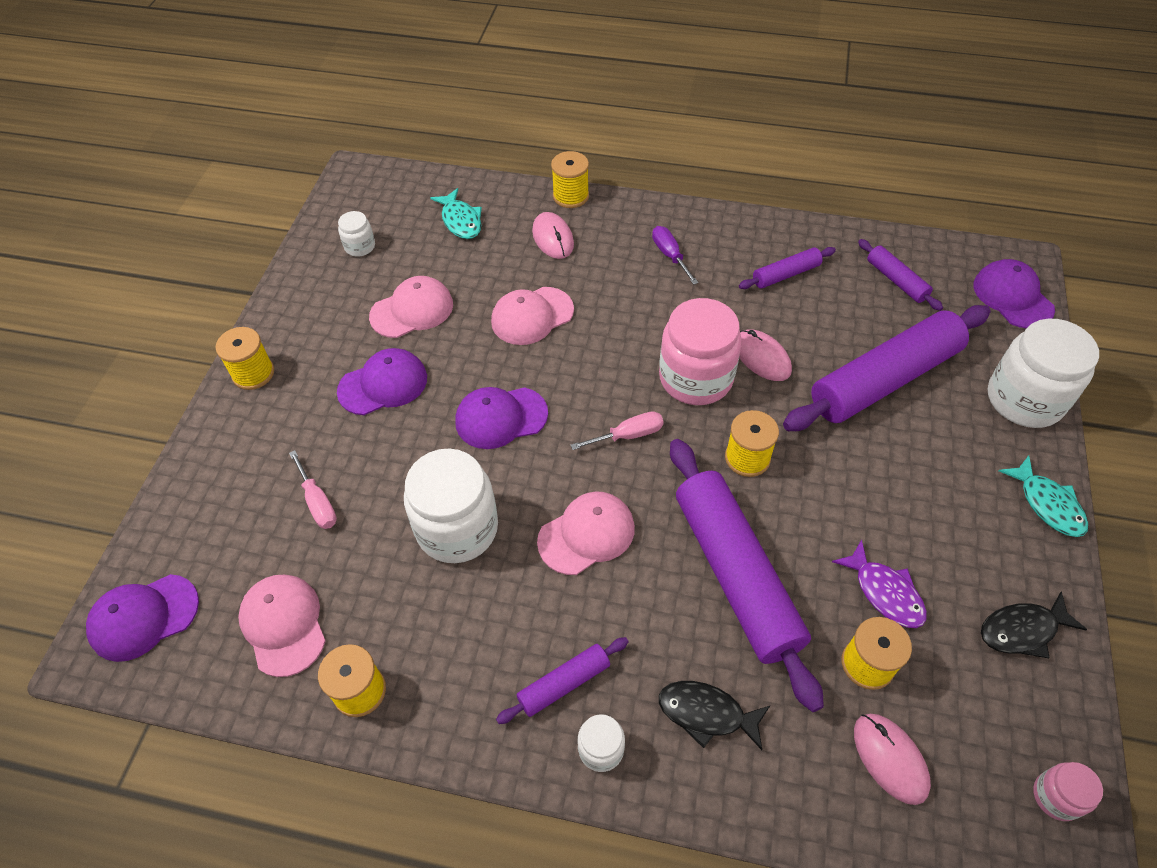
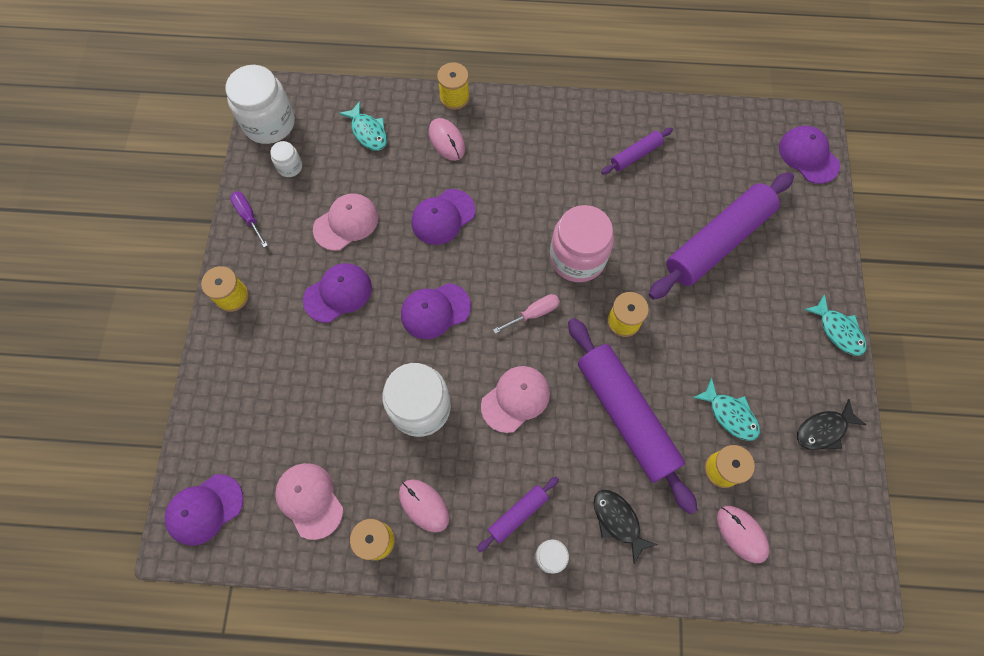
camera: 10 degrees left, 15 degrees up
(318, 502) = (311, 400): pink screwdriver -> none
(532, 316) = (443, 217): pink cap -> purple cap
(670, 255) = (543, 147): purple screwdriver -> purple screwdriver (248, 216)
(706, 713) = (618, 521): black fish -> black fish turned 45 degrees clockwise
(762, 357) = (625, 233): pink mouse -> pink mouse (424, 505)
(884, 592) = (730, 414): purple fish -> turquoise fish
(896, 280) = (720, 151): purple rolling pin -> none
(1024, 399) = (819, 246): white jar -> white jar (269, 123)
(1056, 796) = (848, 543): pink jar -> none

